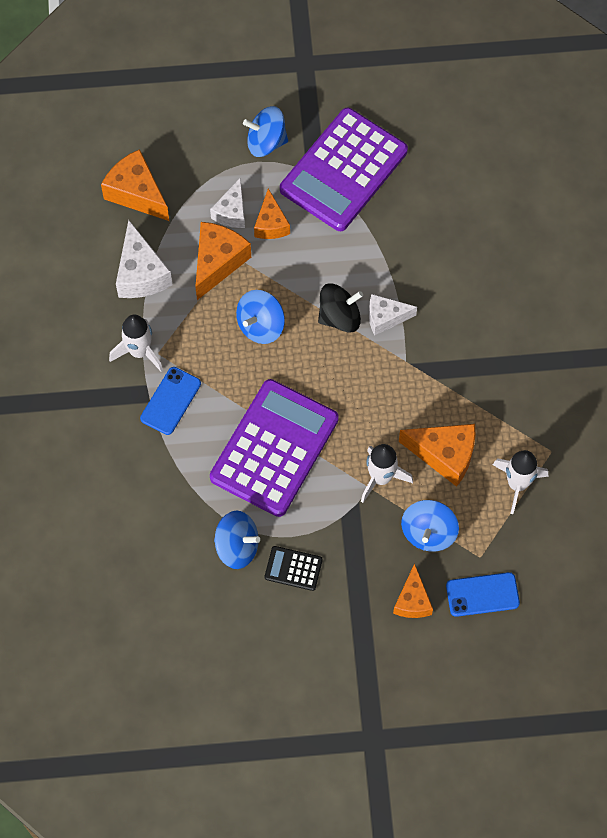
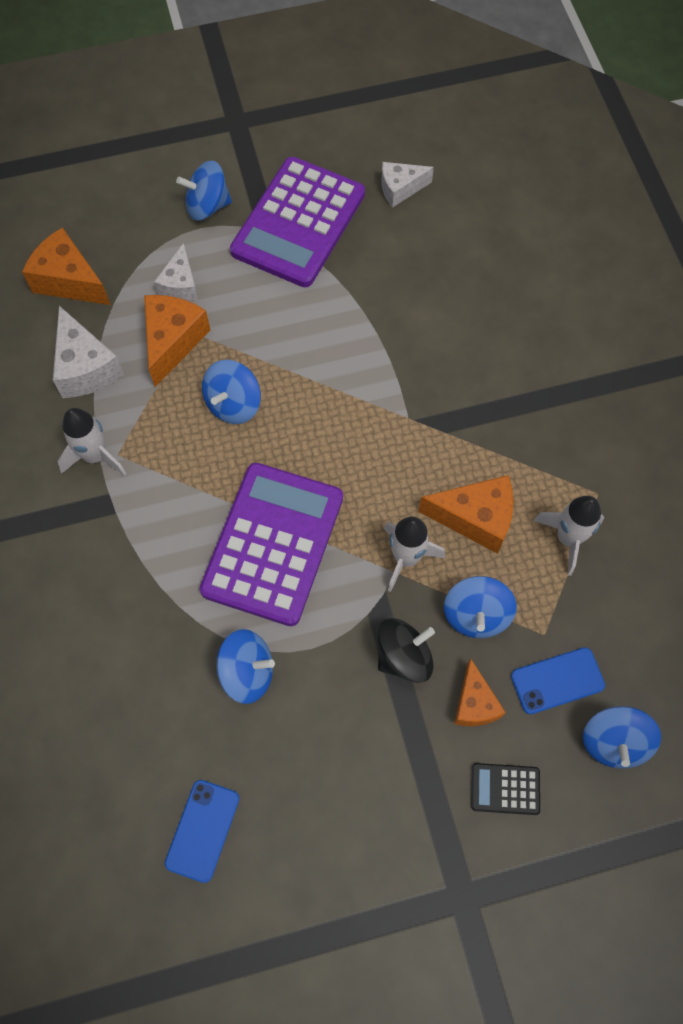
camera: 10 degrees left, 0 degrees up
(170, 401) = (140, 508): blue phone -> blue phone (202, 830)
(271, 224) = (227, 291): orange cheese -> none
(293, 568) = (321, 688): black calculator -> black calculator (505, 789)
(339, 317) = (323, 380): black spinning top -> black spinning top (403, 656)
(385, 318) = (375, 373): white cheese -> white cheese (400, 189)
(516, 648) = (614, 742): none -> blue spinning top

